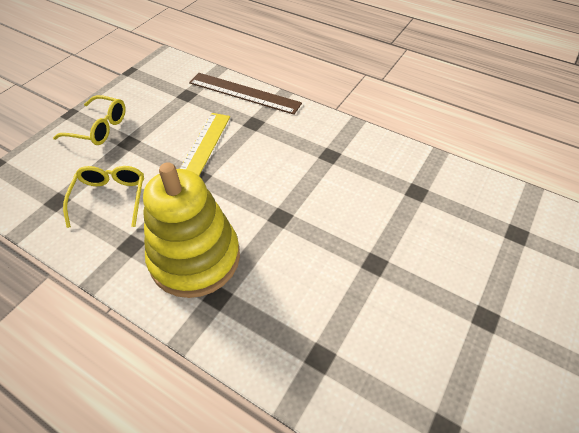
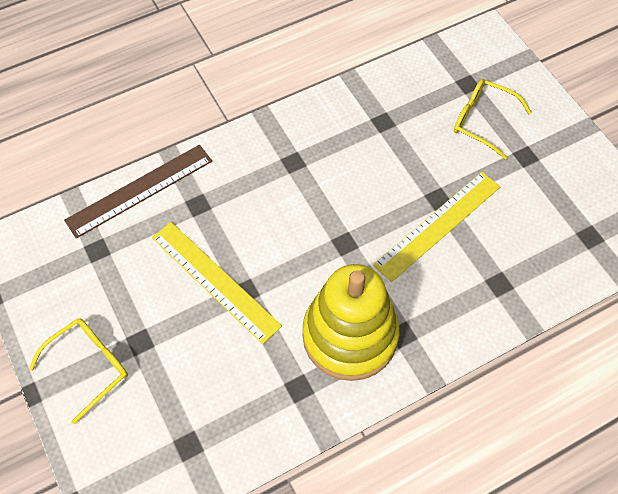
camera: 60 degrees left, 10 degrees up
(110, 198) = (219, 387): yellow glasses -> yellow glasses (482, 121)
(346, 276) = (438, 225): none -> yellow ruler

